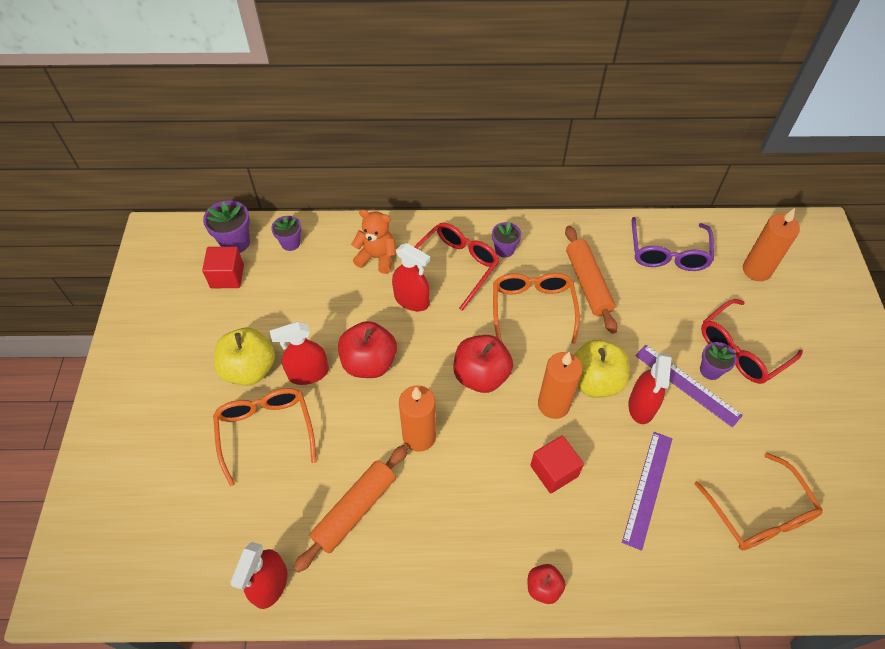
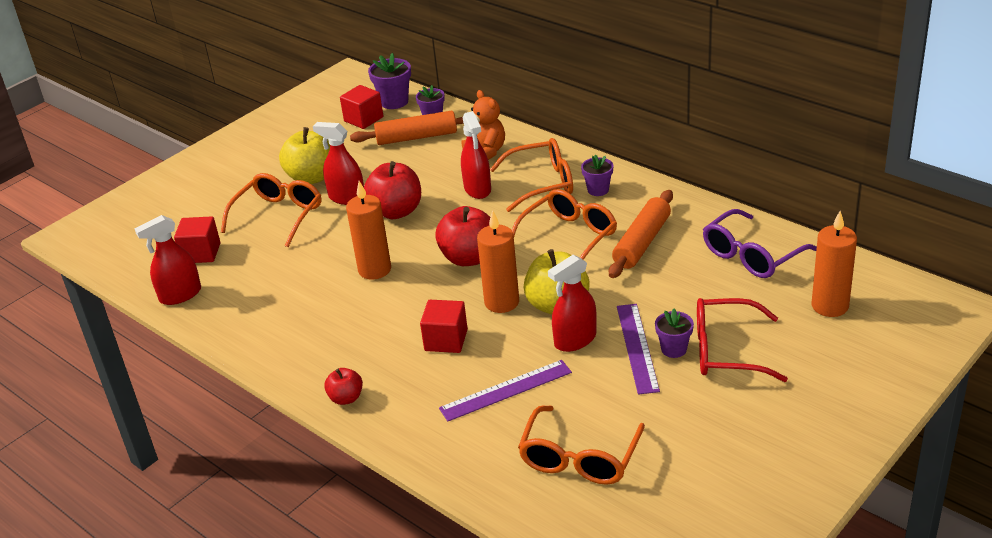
camera: 45 degrees right, 20 degrees down
(236, 522) = (201, 253): none -> red cube
(355, 510) = (279, 286): orange rolling pin -> orange rolling pin (416, 137)
(455, 266) = (541, 183): red glasses -> orange glasses

